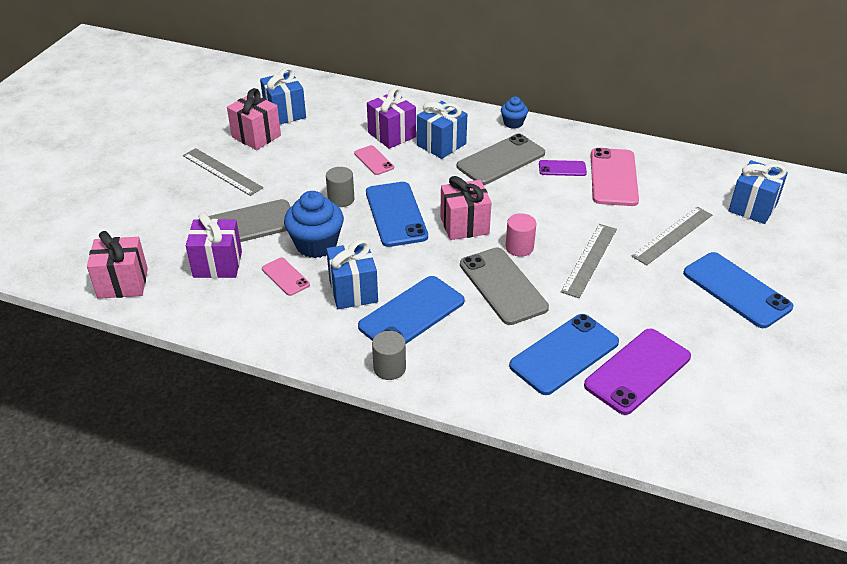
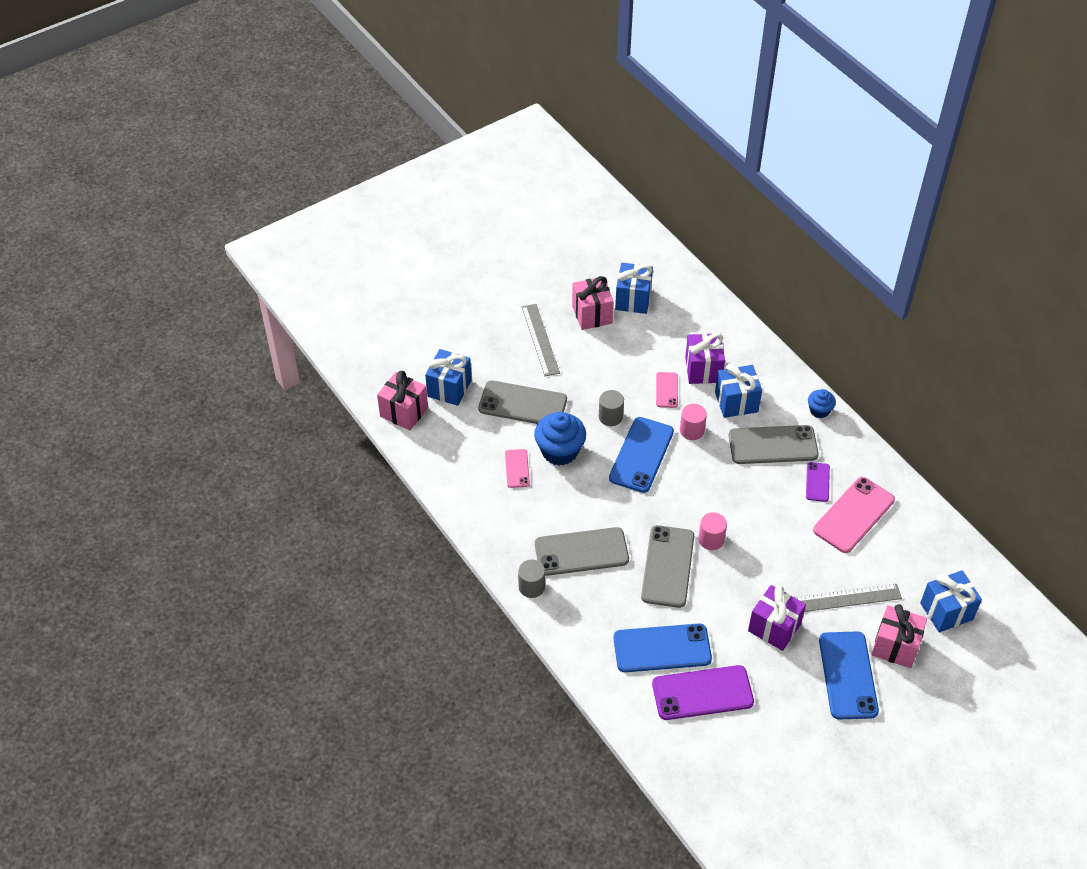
camera: 35 degrees right, 10 degrees up
(217, 264) = (478, 430): purple gift -> purple gift (774, 627)
(353, 291) = (555, 508): blue gift -> blue gift (449, 388)
(411, 314) = (581, 552): blue phone -> grey phone
(423, 178) = (692, 430): none -> pink cylinder
(464, 225) = (686, 495): pink gift -> pink gift (895, 646)
(562, 168) = (817, 482): purple phone -> purple phone turned 60 degrees clockwise
(589, 260) = (756, 581): grey ruler -> none

